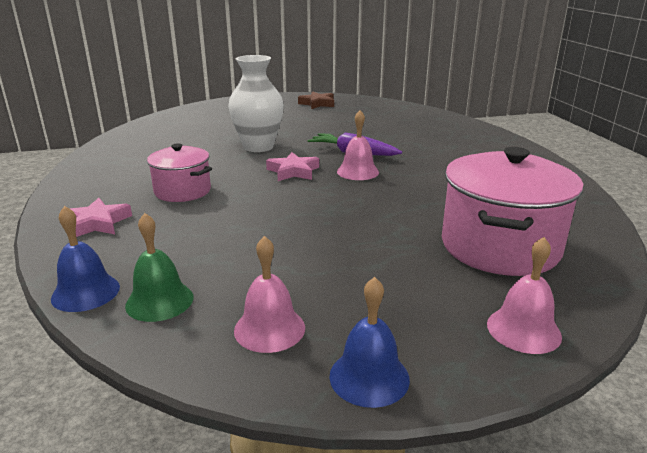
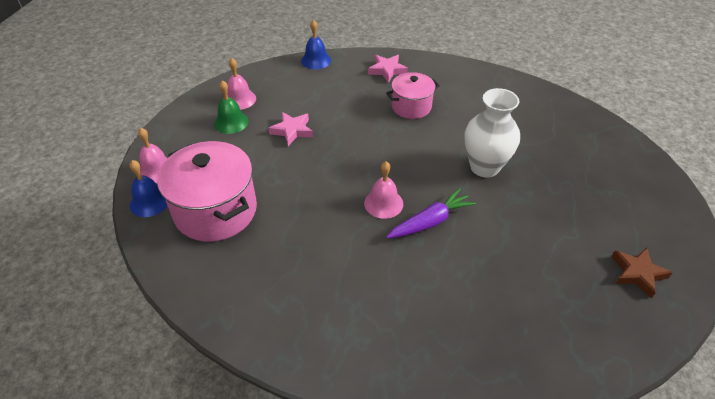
camera: 120 degrees right, 20 degrees up
(159, 301) = (289, 77): green bell -> green bell (231, 122)
(293, 171) = (410, 167): pink star -> pink star (292, 131)
(369, 377) = (186, 113): blue bell -> blue bell (149, 202)

